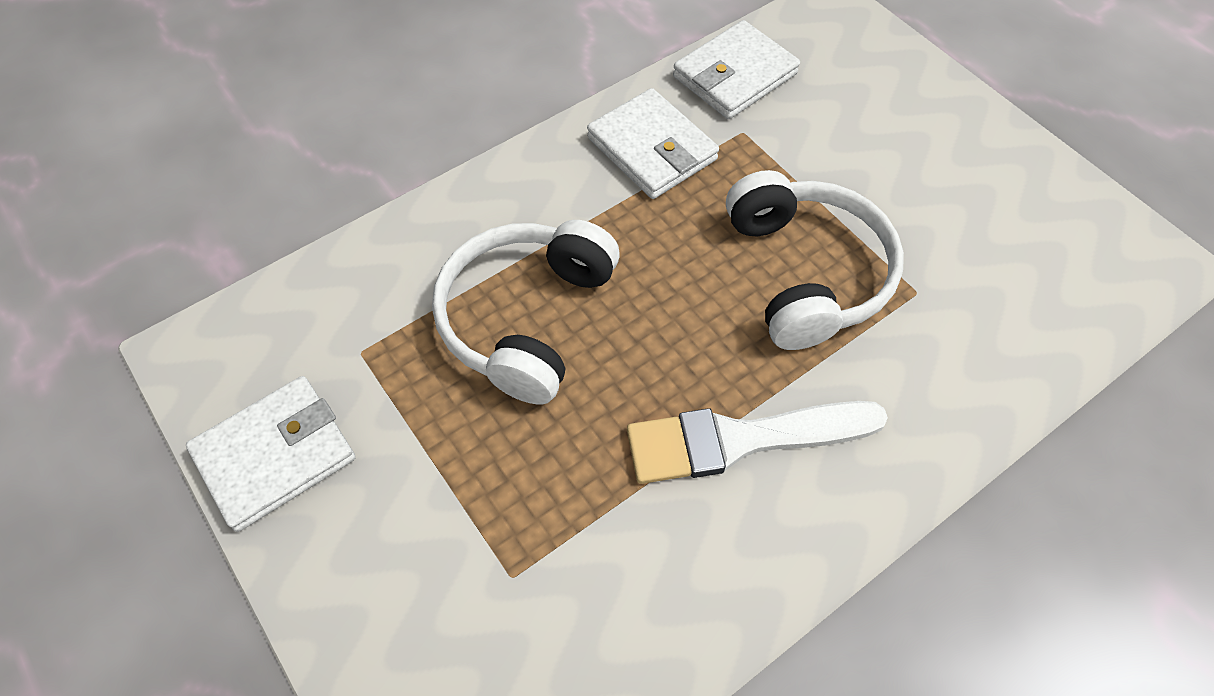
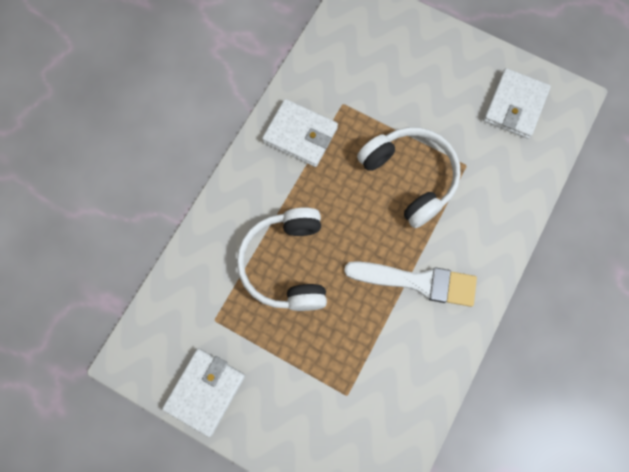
camera: 25 degrees left, 15 degrees up
(734, 75) = (322, 67): white wallet -> white wallet (514, 105)
(741, 440) = (417, 282): white brush -> white brush turned 135 degrees counterclockwise

